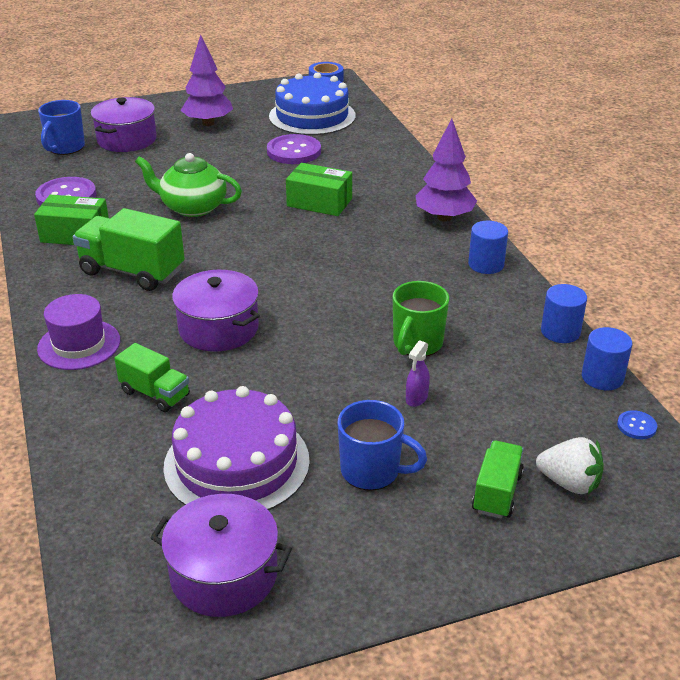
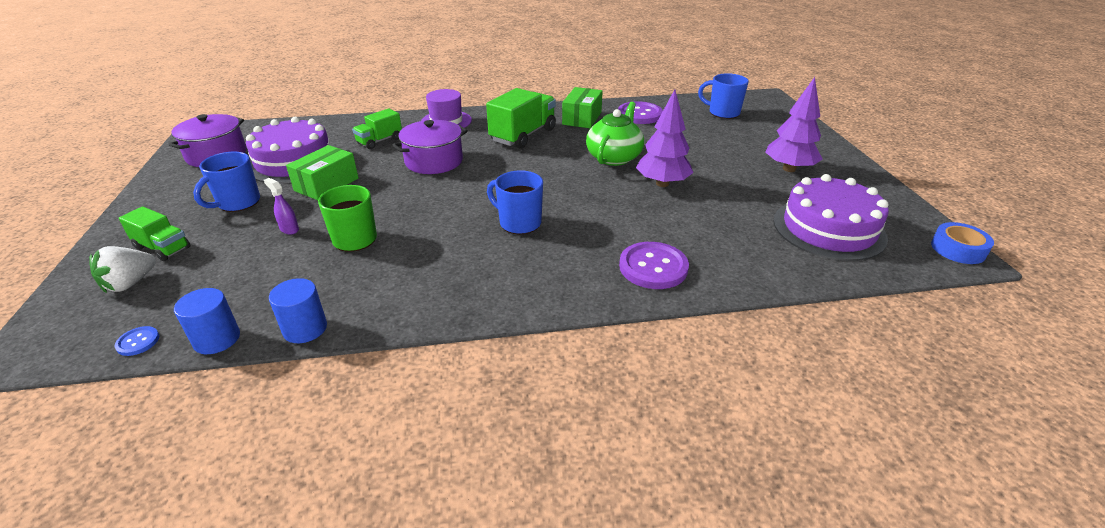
camera: 100 degrees right, 0 degrees up
(127, 140) = (742, 134): purple pot -> none
(294, 151) = (728, 210): purple button -> purple button (653, 267)
(312, 116) = (828, 229): blue cake -> purple cake
(319, 202) = (612, 215): green box -> green box (326, 184)
(349, 249) = (519, 223): none -> blue mug
(444, 217) = (562, 290): purple tree -> purple tree (662, 183)
(486, 264) = (453, 302): blue cylinder -> none

